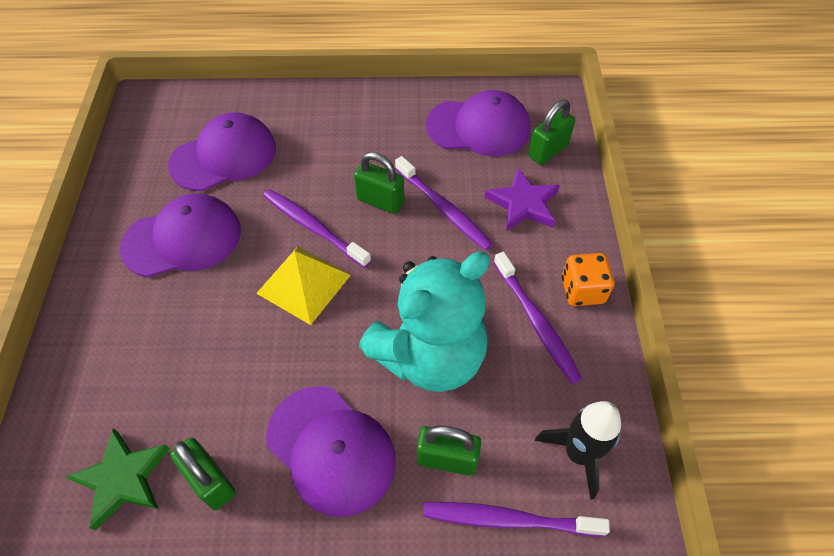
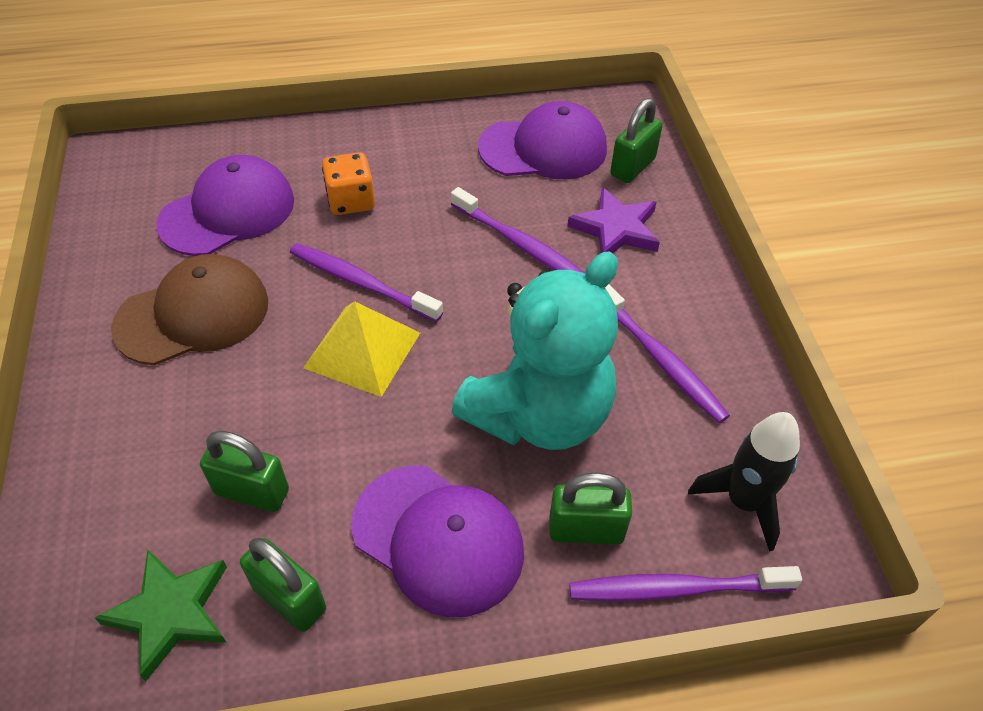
camera: 10 degrees left, 5 degrees down
(183, 239) = (193, 315): purple cap -> brown cap
(380, 201) = (440, 243): green padlock -> green padlock (252, 492)
(582, 290) = (708, 318): orange dice -> orange dice (351, 201)

